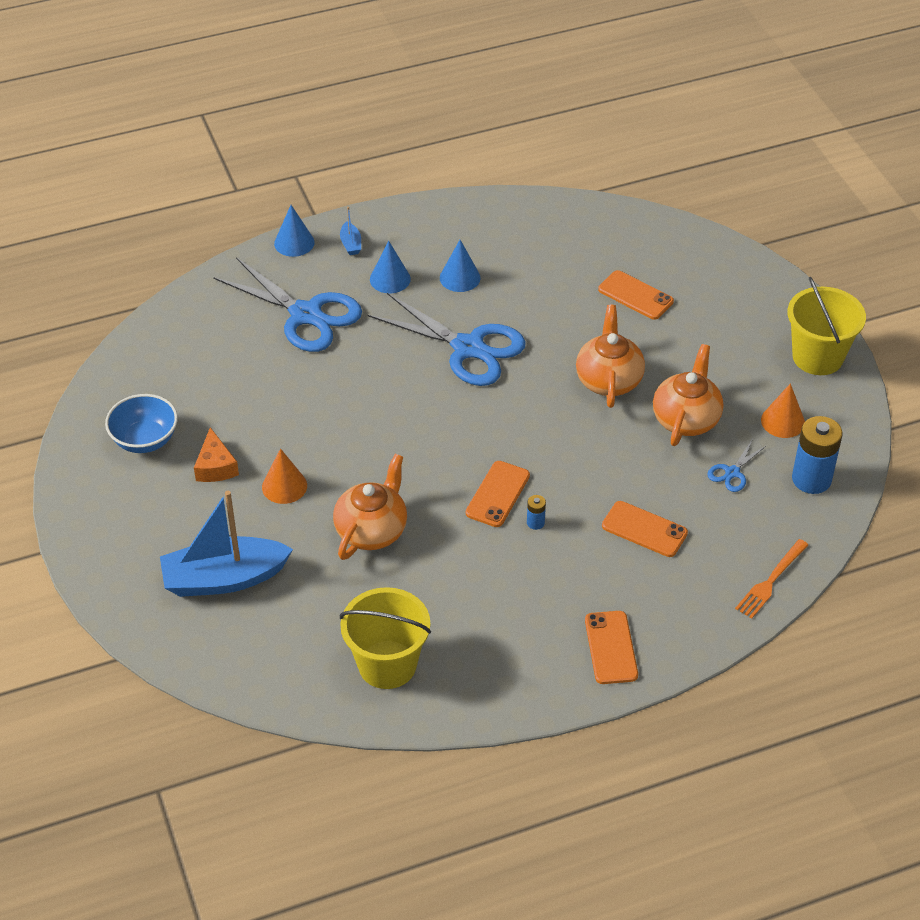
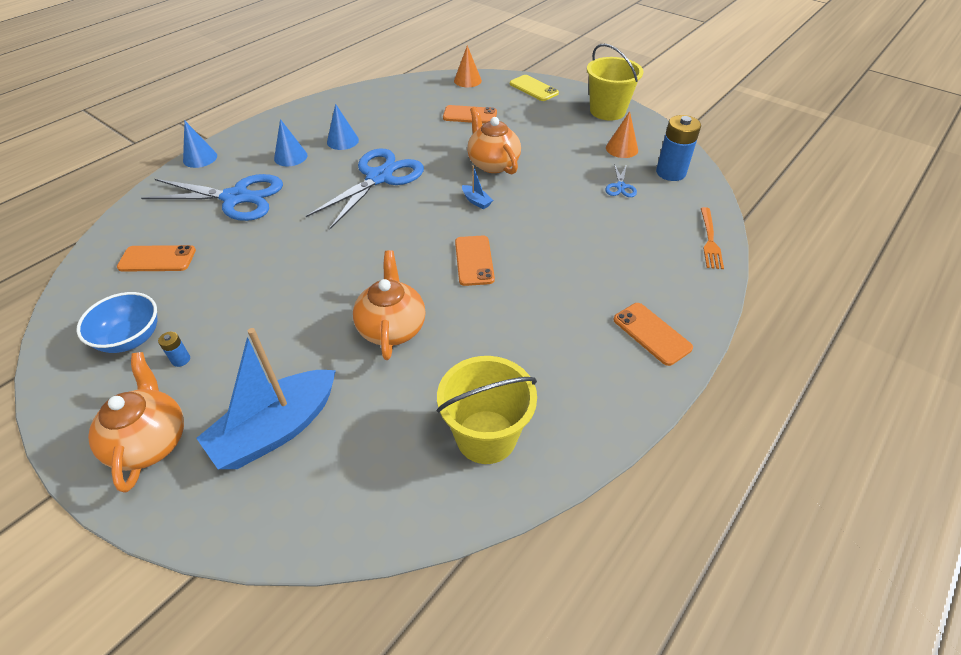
camera: 30 degrees left, 0 degrees up
(215, 466) = (214, 333): orange cheese -> none
(284, 486) = (290, 324): orange cone -> orange cone (467, 80)
(351, 244) = (246, 146): blue boat -> blue boat (476, 201)
(468, 348) = (379, 178): blue scissors -> blue scissors turned 60 degrees counterclockwise
(535, 523) = (518, 268): blue battery -> blue battery (181, 359)
(644, 529) = (598, 242): orange phone -> orange phone (157, 259)
(686, 419) = (562, 168): orange teapot -> orange teapot (150, 441)
(751, 282) = (533, 88): none -> yellow phone

